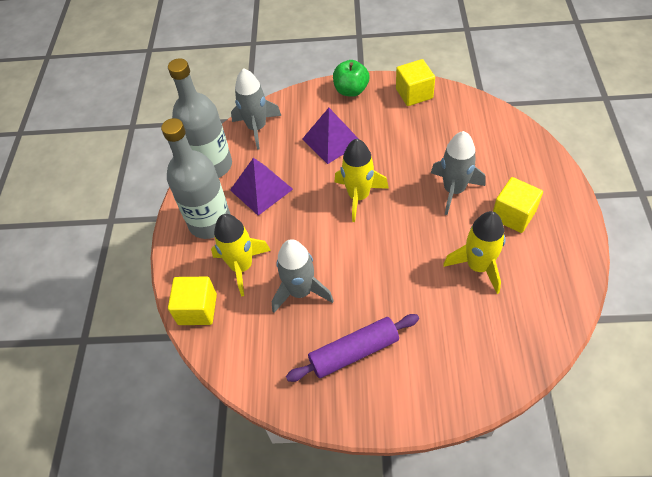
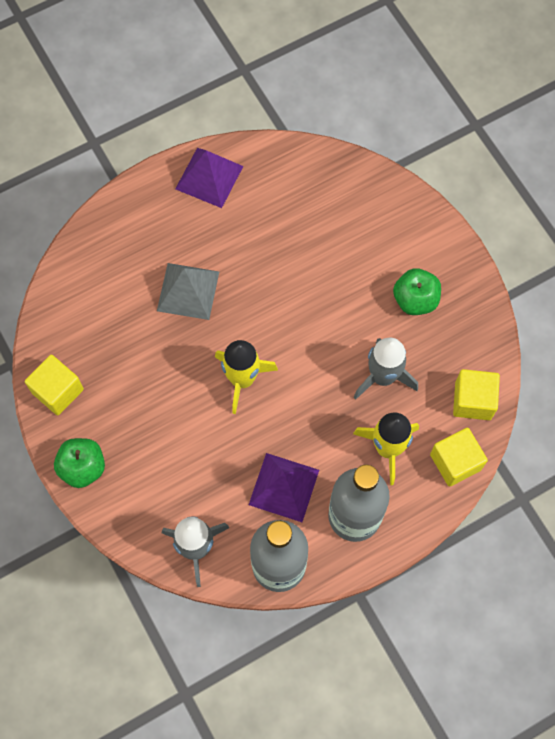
camera: 125 degrees left, 15 degrees up
(331, 140) = (176, 448): purple pyramid -> purple pyramid (209, 177)
(354, 352) = (415, 300): purple rolling pin -> green apple
(454, 190) = (188, 291): grey rocket -> grey pyramid
(478, 266) = (271, 235): yellow rocket -> none
(513, 215) = (194, 226): yellow cube -> yellow cube (473, 400)

